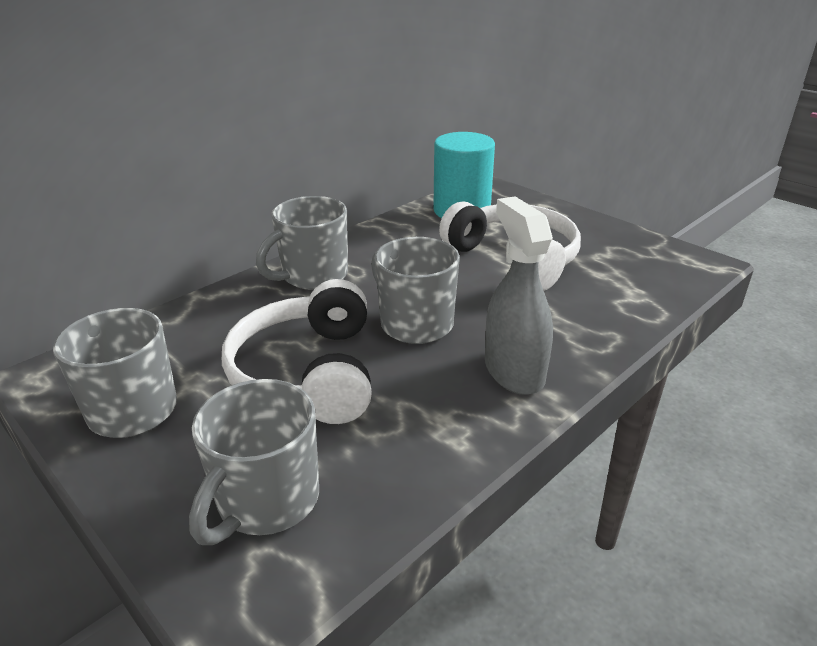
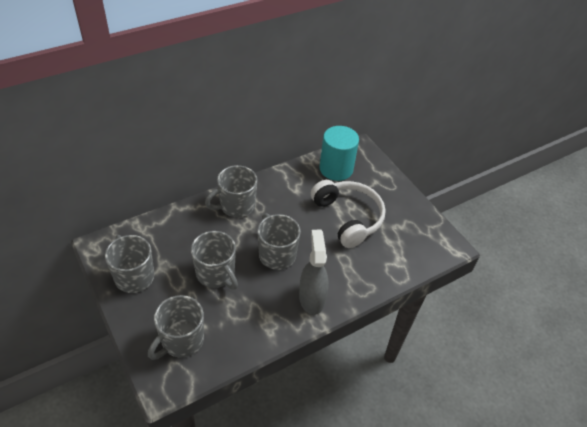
camera: 10 degrees right, 15 degrees up
(308, 372) = (216, 274): white headphones -> grey mug

